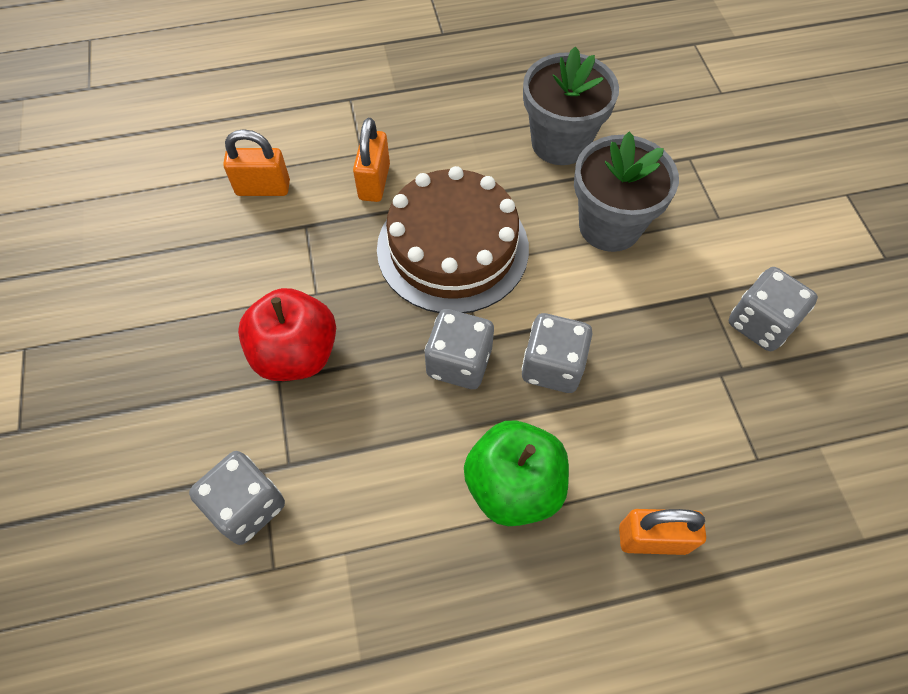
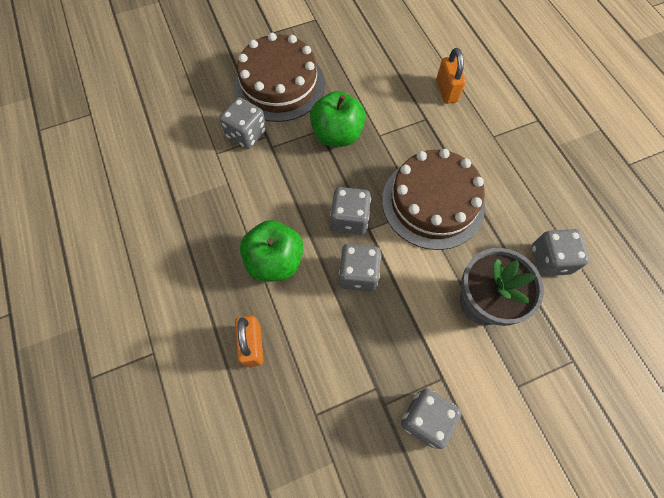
camera: 80 degrees right, 5 degrees up
(154, 433) = (279, 84): none -> brown cake
(296, 354) = (337, 134): red apple -> green apple
(374, 182) = (471, 148): orange padlock -> none
(560, 143) = (550, 260): grey flower pot -> grey dice

